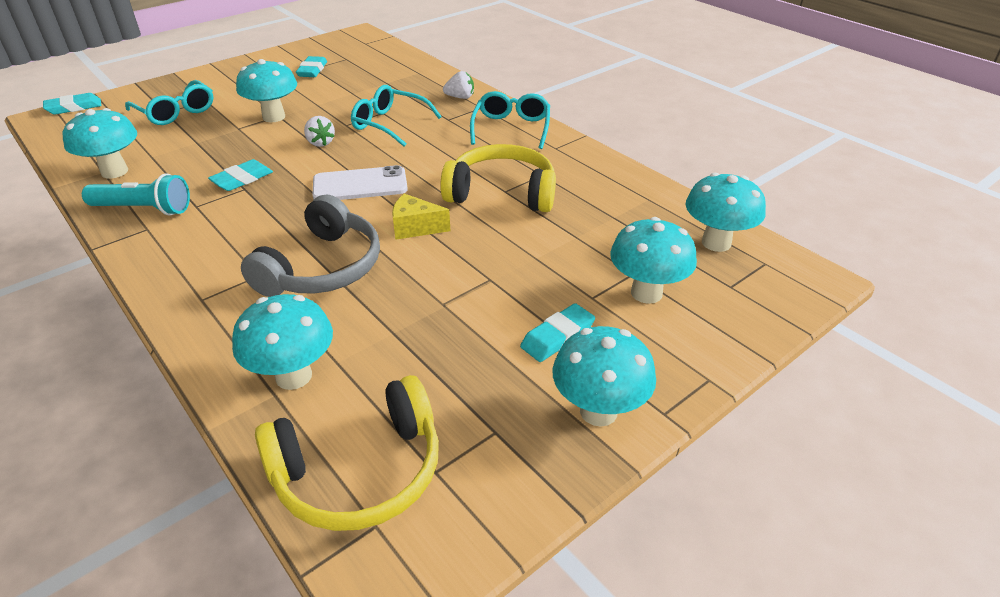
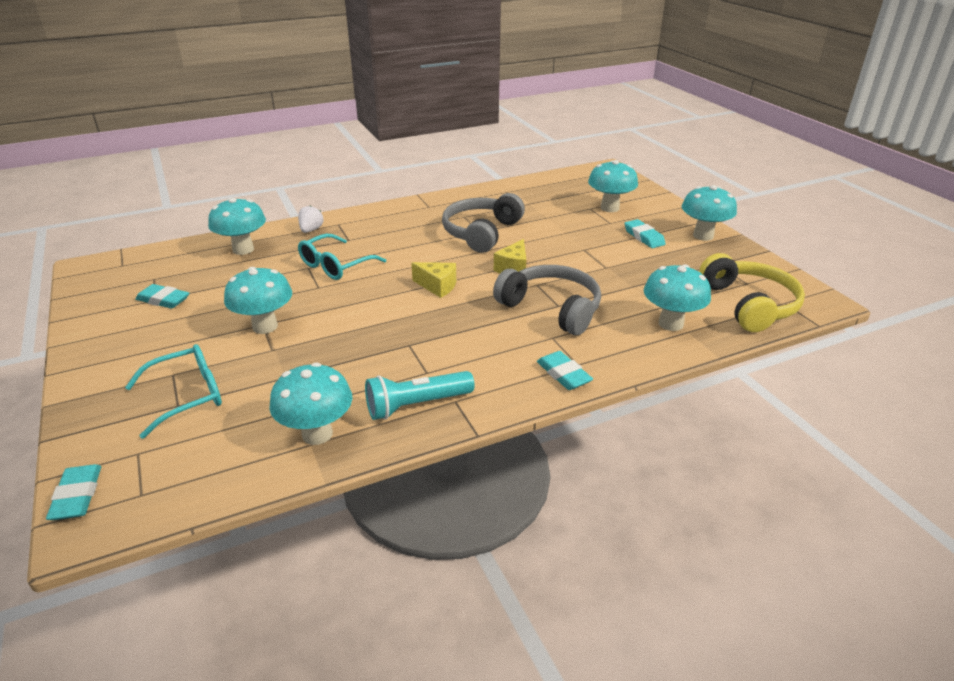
camera: 75 degrees left, 5 degrees down
(144, 209) = (416, 405): turquoise flashlight -> turquoise flashlight turned 135 degrees counterclockwise
(242, 179) = (390, 346): turquoise eraser -> turquoise eraser (563, 374)
(320, 143) = (346, 301): white strawberry -> none
(360, 185) = (437, 286): white phone -> yellow cheese
(502, 192) = (481, 232): yellow headphones -> grey headphones
(511, 128) = (385, 217): turquoise glasses -> none
(716, 243) = (568, 182): turquoise mushroom -> turquoise mushroom (243, 249)

